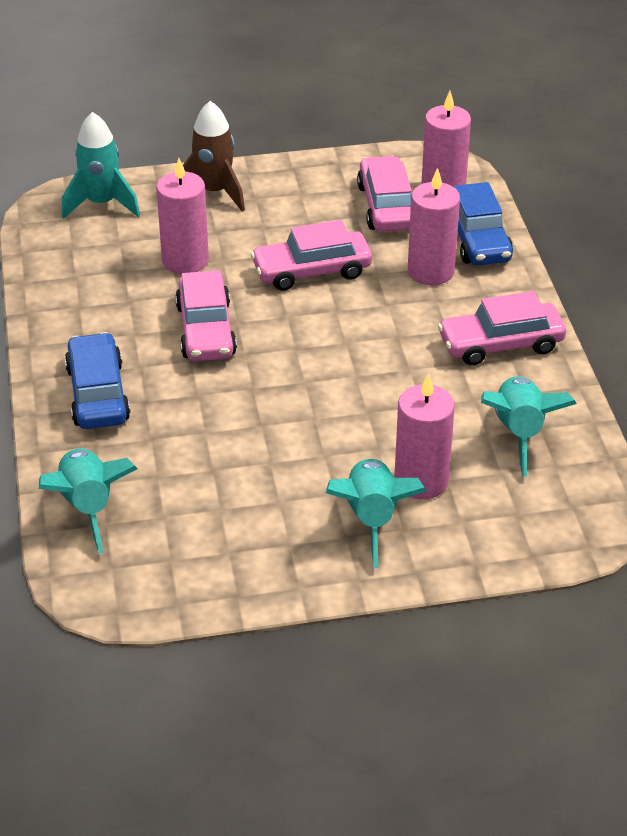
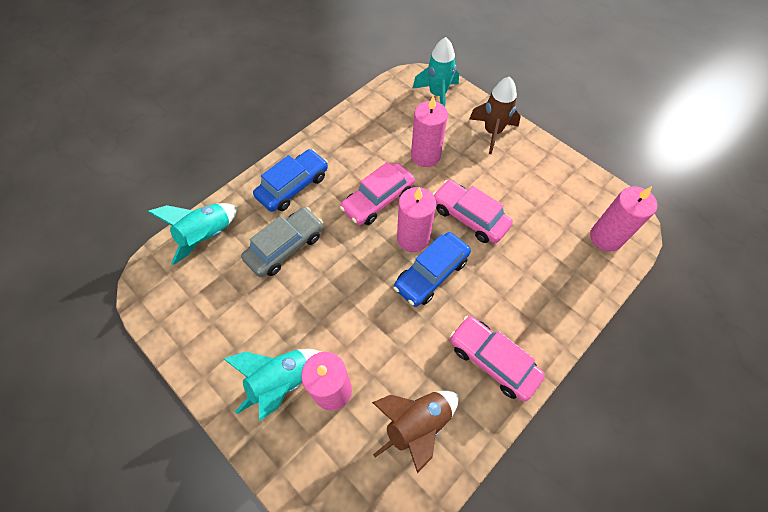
camera: 55 degrees right, 20 degrees up
(187, 440) = (285, 247): none -> grey car
(386, 206) = (561, 217): pink car -> none
(431, 271) = (525, 277): pink candle -> pink candle (413, 238)
(476, 239) = (580, 284): blue car -> blue car (431, 273)
(518, 433) = (417, 424): turquoise rocket -> brown rocket

